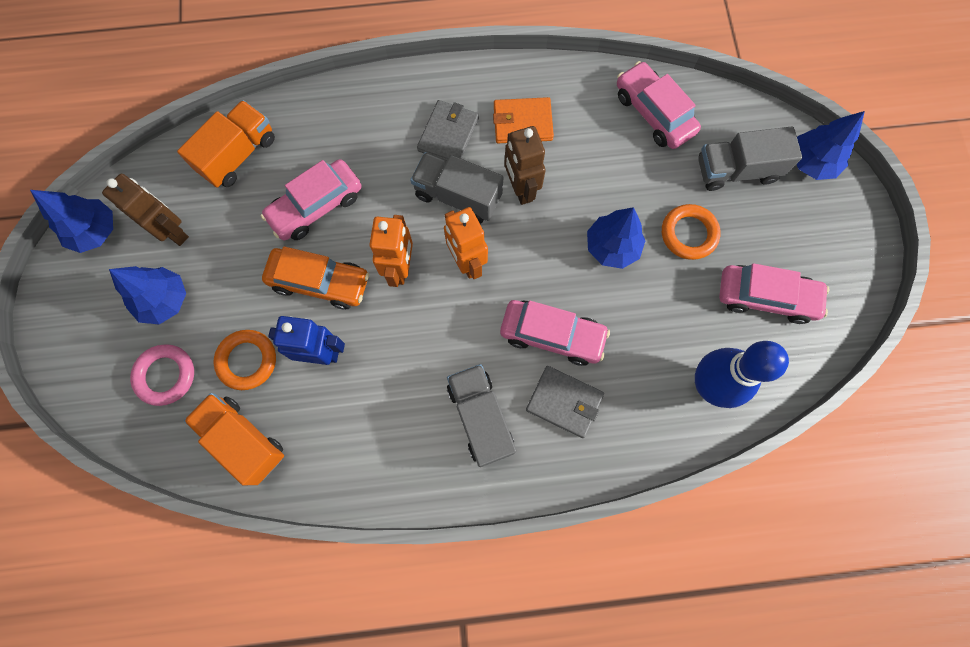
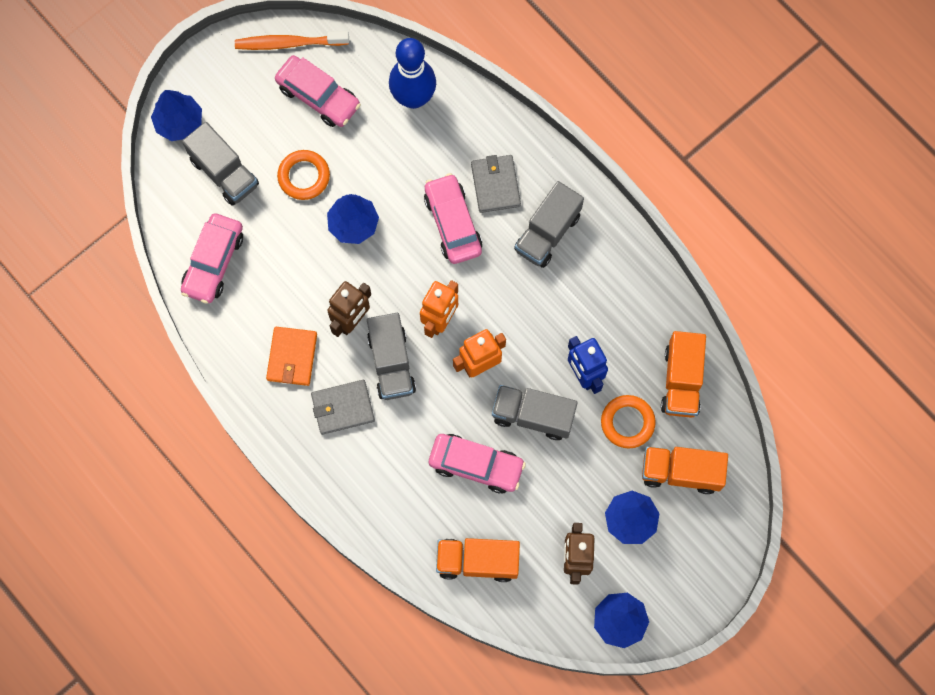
camera: 125 degrees left, 0 degrees up
(165, 375) = (681, 472): pink ring -> orange truck
(320, 282) = (533, 416): orange car -> grey truck
(522, 123) = (292, 357): orange wallet -> orange wallet turned 45 degrees clockwise
(766, 297) = (318, 96): pink car -> pink car turned 150 degrees clockwise
(841, 306) = (289, 43): none -> orange toothbrush

